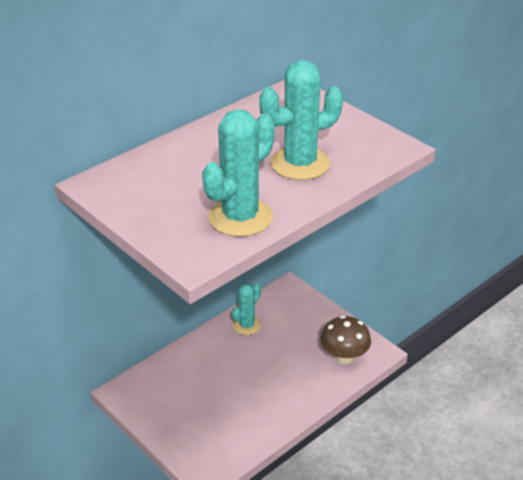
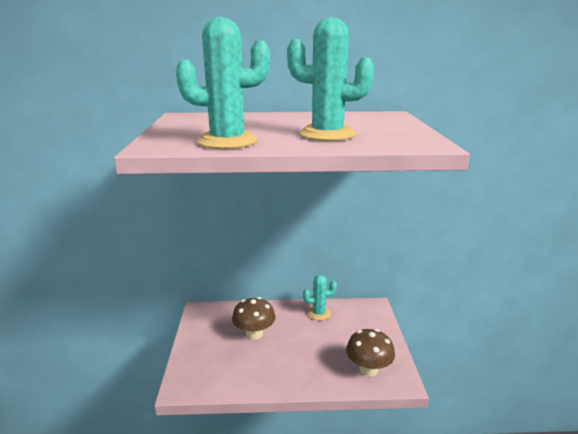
camera: 40 degrees right, 15 degrees down
(211, 384) = (254, 334): none -> brown mushroom

